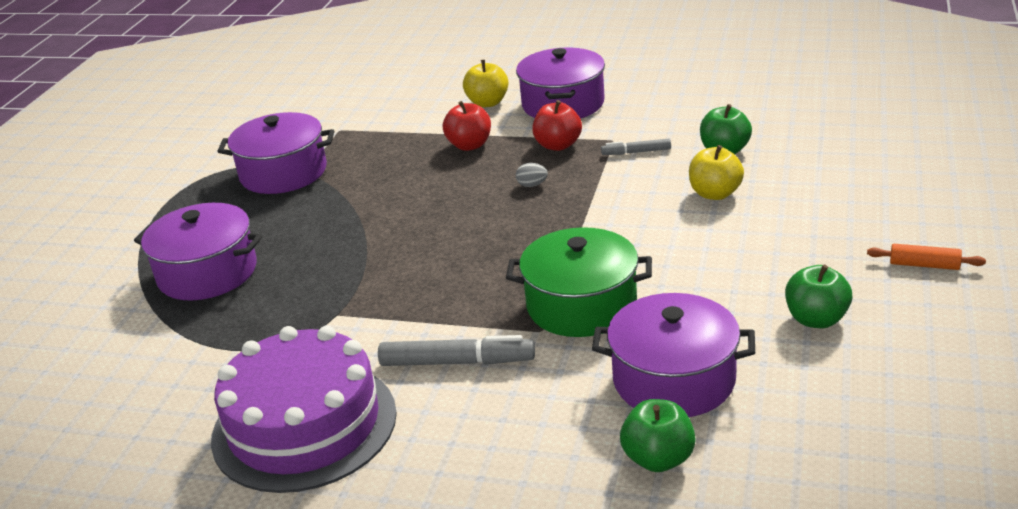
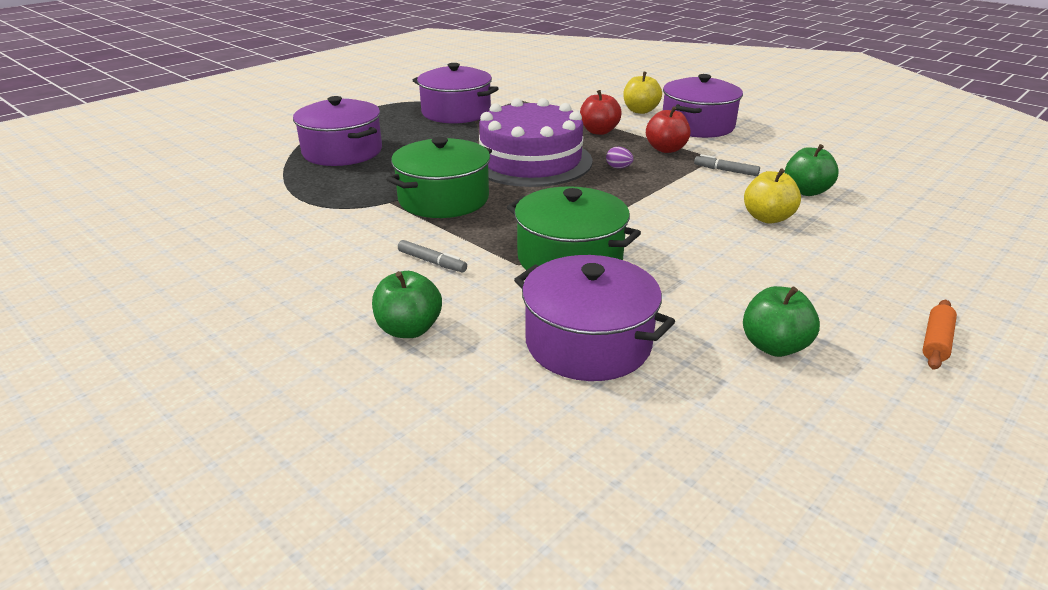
camera: 25 degrees right, 0 degrees up
(304, 425) = (283, 262): purple cake -> purple cake (530, 161)
(392, 289) = (443, 199): none -> green pot
(457, 362) = (432, 262): grey marker -> grey marker, size x0.57
(532, 185) = (618, 168): grey egg -> purple egg
(658, 459) = (507, 401): green apple -> green apple (409, 329)
(924, 265) = (936, 341): orange rolling pin -> orange rolling pin turned 75 degrees clockwise

